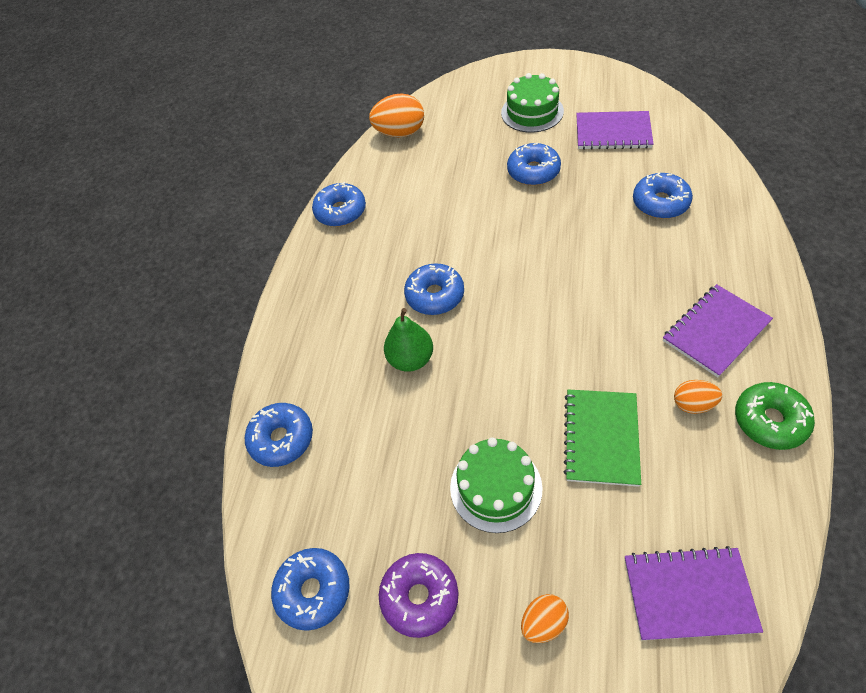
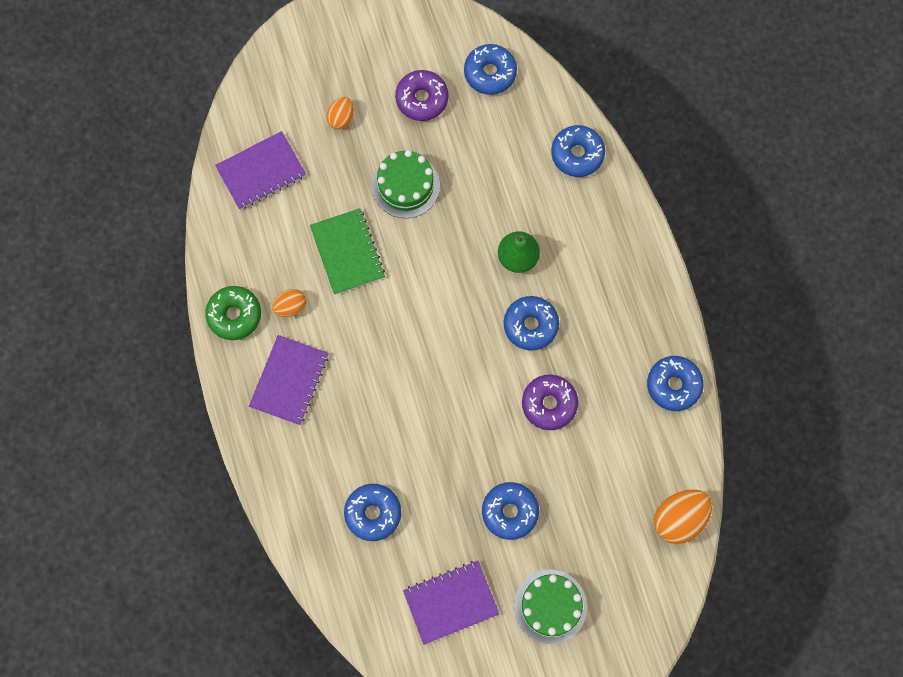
camera: 145 degrees right, 20 degrees up
(455, 231) = (549, 404): none -> purple donut

